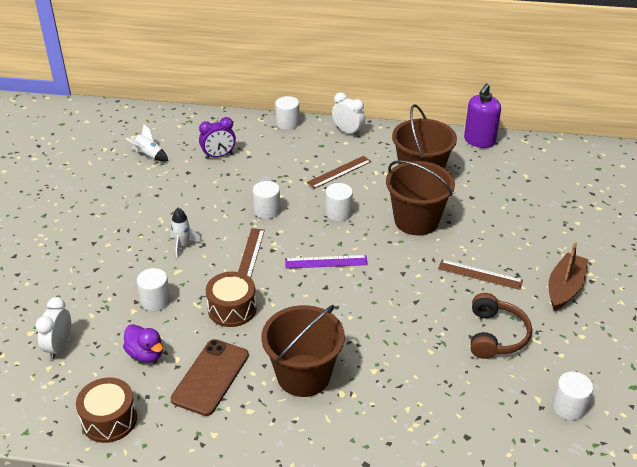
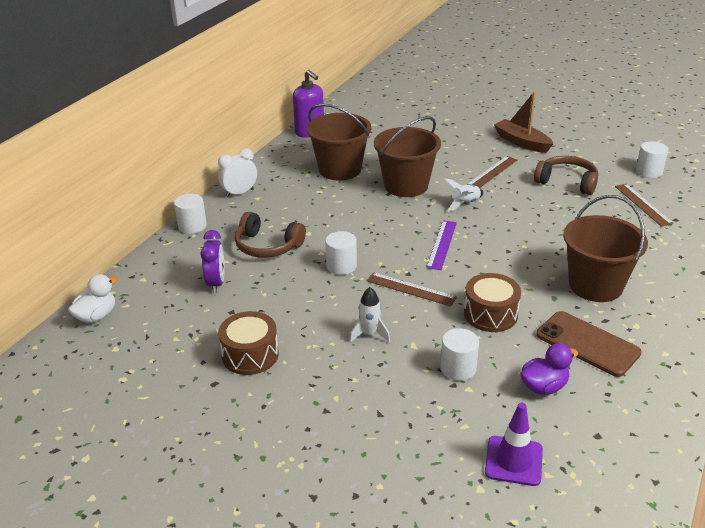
camera: 70 degrees left, 5 degrees down
(59, 347) = (513, 461): white clock -> purple traffic cone
(109, 420) = (639, 427): brown drum -> brown drum (250, 355)
(149, 155) = (171, 339): white rocket -> white rocket (465, 203)
(163, 118) = (96, 316): none -> white duck
(278, 166) = (267, 246): none -> brown headphones
(338, 213) = (371, 223): white cylinder -> none
(339, 172) = (304, 211): brown ruler -> brown ruler (642, 204)

